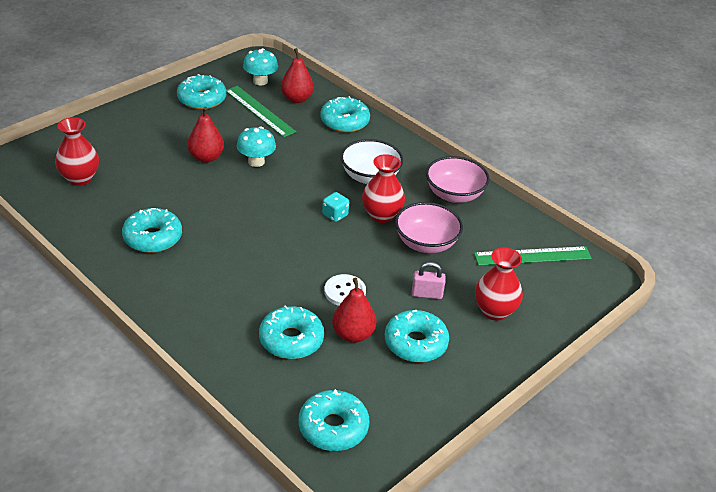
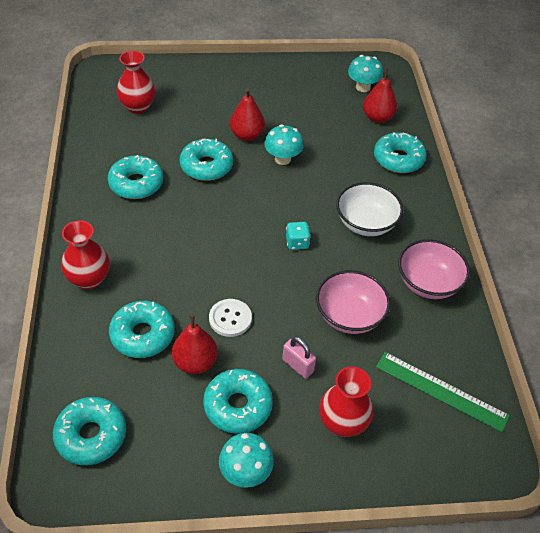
camera: 40 degrees right, 10 degrees up
(202, 99) = (297, 82): turquoise donut -> turquoise donut (206, 166)
(259, 111) = (333, 114): green ruler -> none
(381, 215) = (337, 265): red vase -> red vase (89, 279)
(467, 379) = (245, 472): none -> turquoise mushroom

